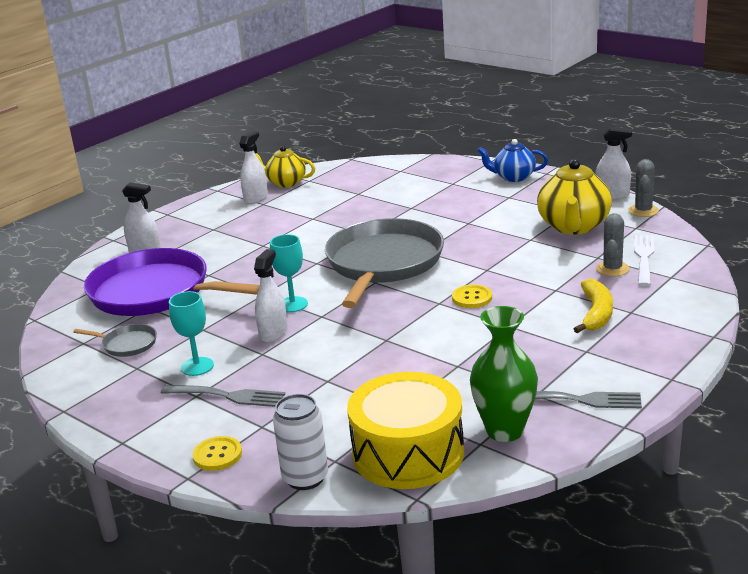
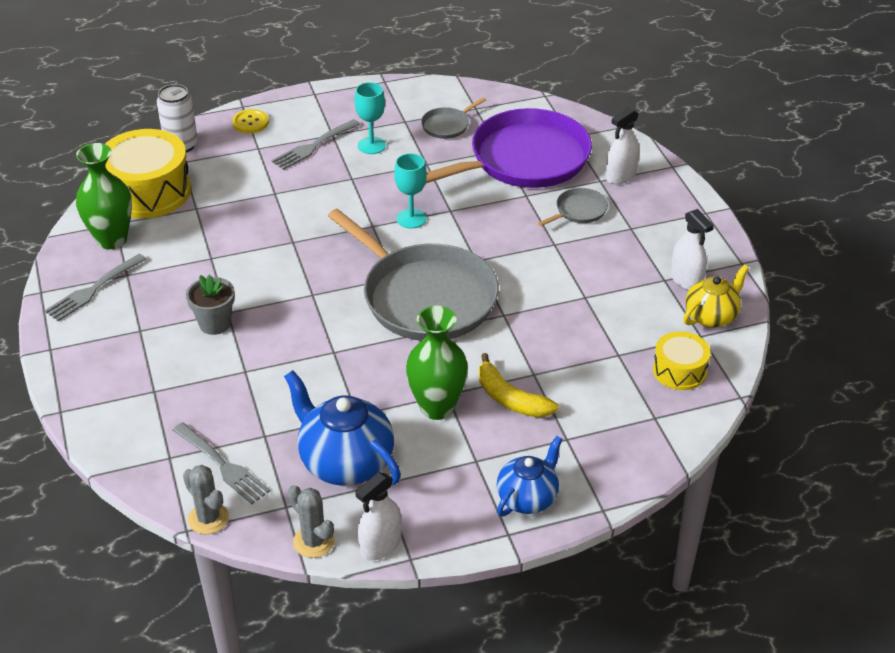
camera: 120 degrees right, 15 degrees up
(210, 251) = (578, 211): none -> grey pan
(273, 333) = (376, 193): white spray bottle -> none
(350, 176) = (679, 370): none -> yellow drum
(472, 298) = (296, 316): yellow button -> none
(484, 221) = (437, 407): none -> green vase
(529, 324) = (215, 324): none -> grey flower pot
(573, 226) = (345, 462): yellow teapot -> blue teapot
(596, 314) = (178, 369): yellow banana -> yellow banana (510, 398)
(612, 269) = (231, 429): grey cactus -> grey cactus (208, 518)
(644, 258) = (221, 465): white fork -> grey fork

